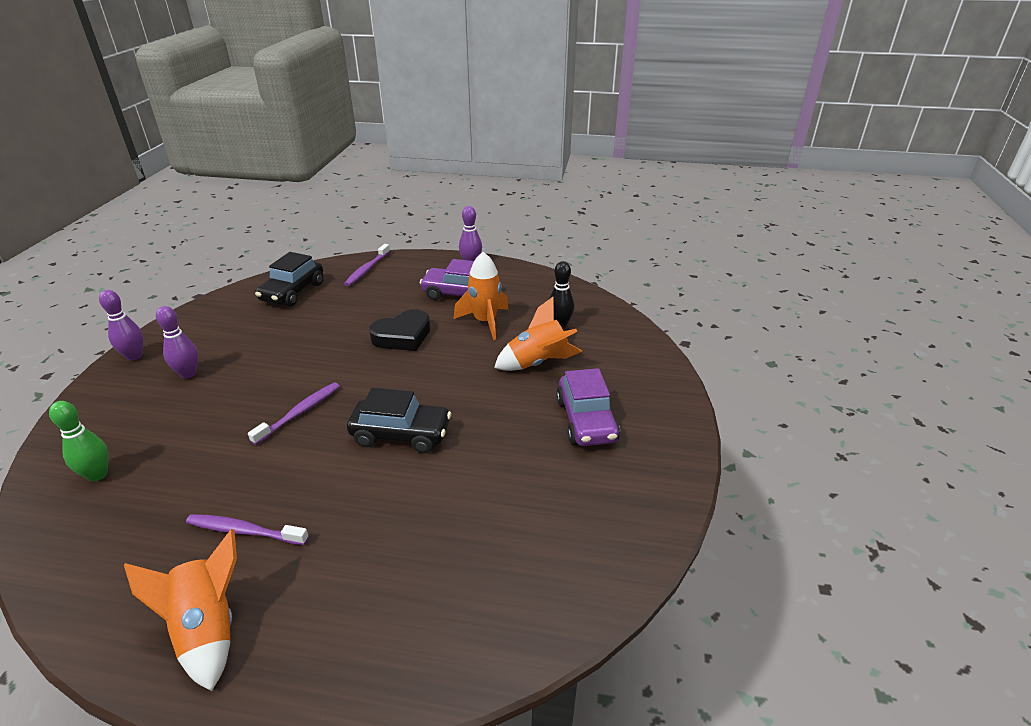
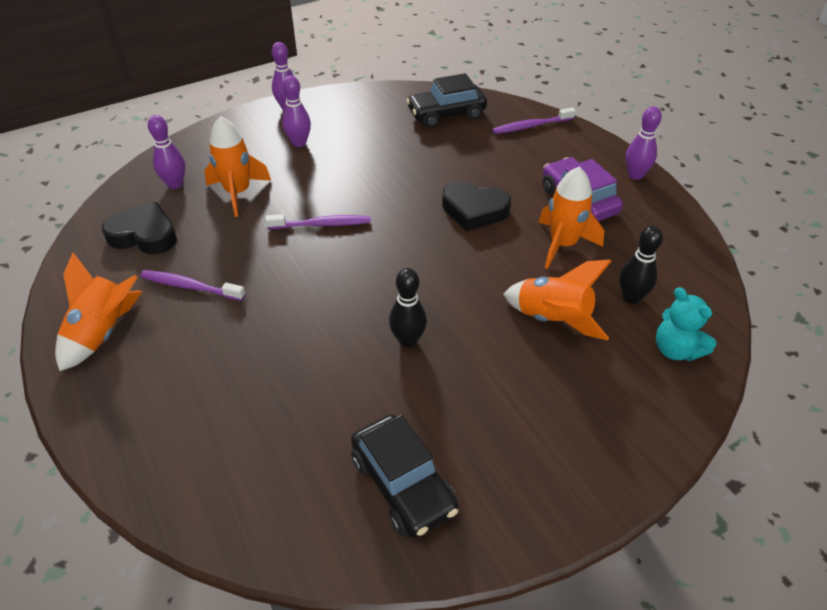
camera: 50 degrees right, 10 degrees up
(97, 475) = (175, 184): green bowling pin -> purple bowling pin
(127, 532) = (144, 235): none -> black heart
(182, 440) = (238, 193): none -> orange rocket
(244, 531) = (190, 286): purple toothbrush -> purple toothbrush turned 45 degrees counterclockwise
(401, 434) = (359, 295): black car -> black car (403, 484)
(474, 434) = (408, 340): none -> black bowling pin
(586, 420) = (514, 408): purple car -> none
(615, 334) = (676, 350): none -> turquoise teddy bear

